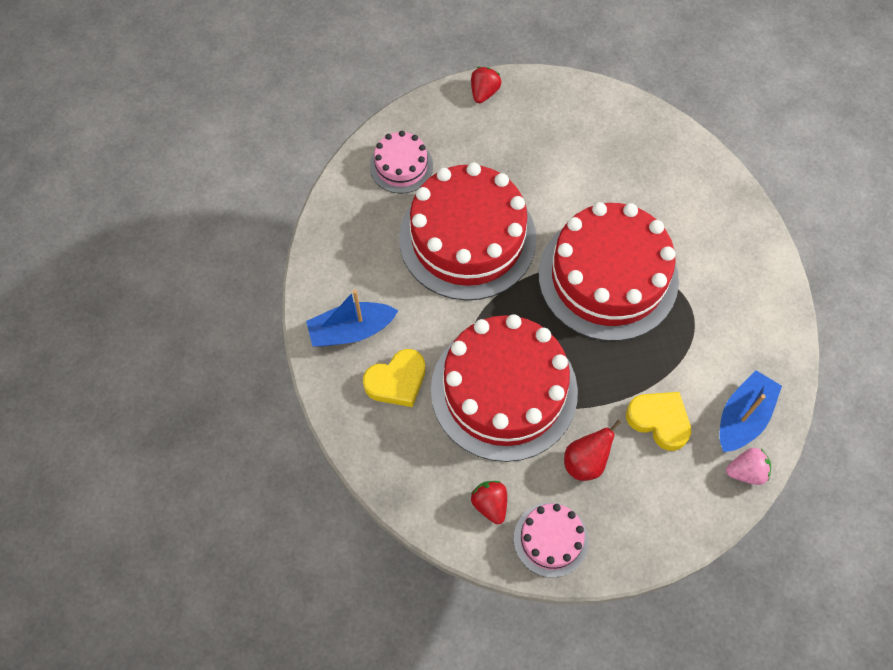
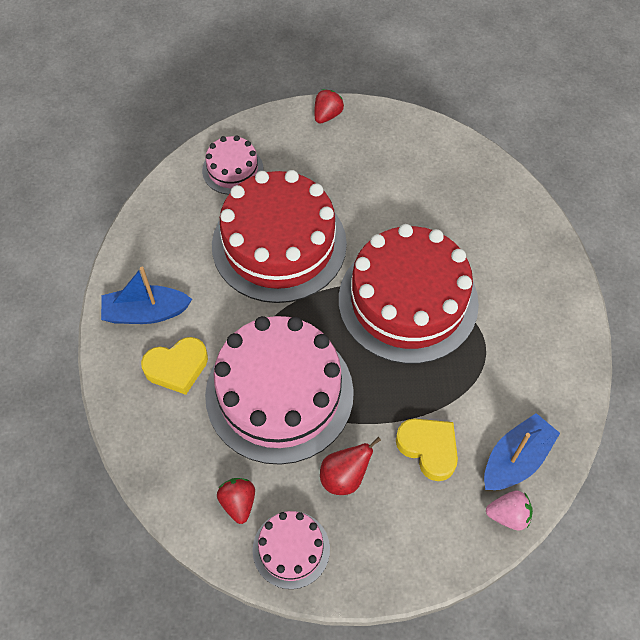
camera: 10 degrees right, 5 degrees down
(504, 390) = (279, 393): red cake -> pink cake

